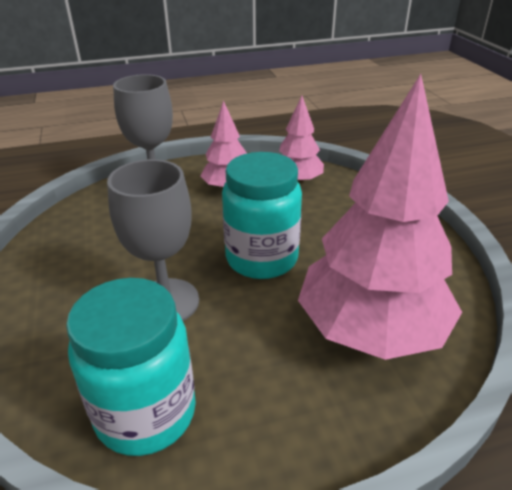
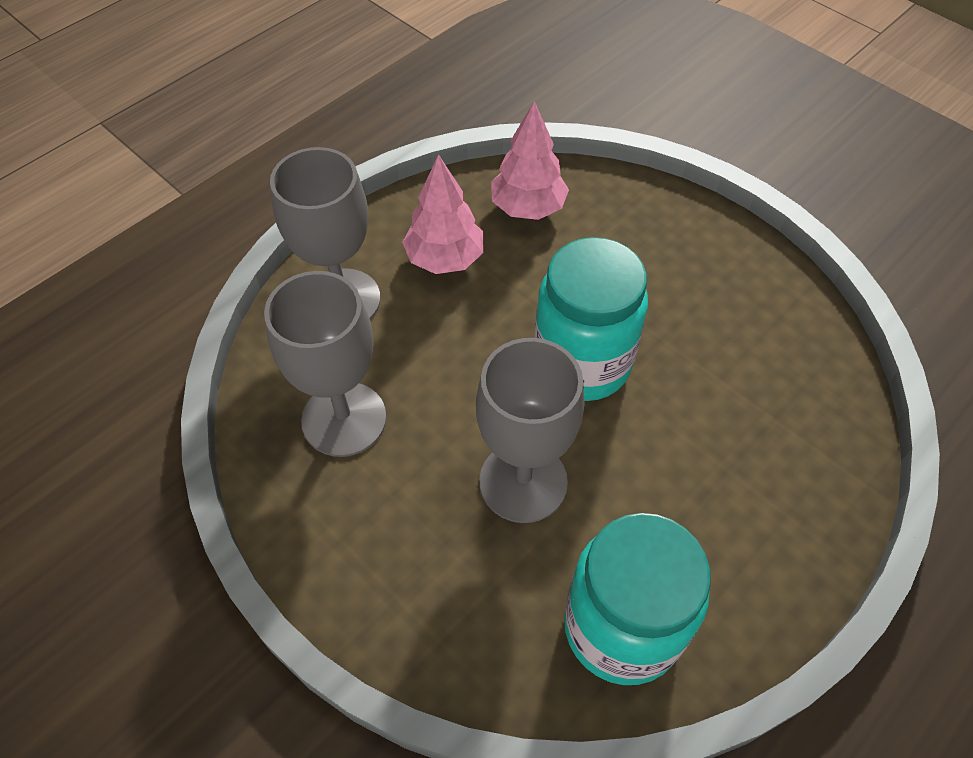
camera: 30 degrees left, 20 degrees up
(101, 234) = (344, 419): none -> grey goblet
(370, 330) = (763, 409): pink tree -> none

